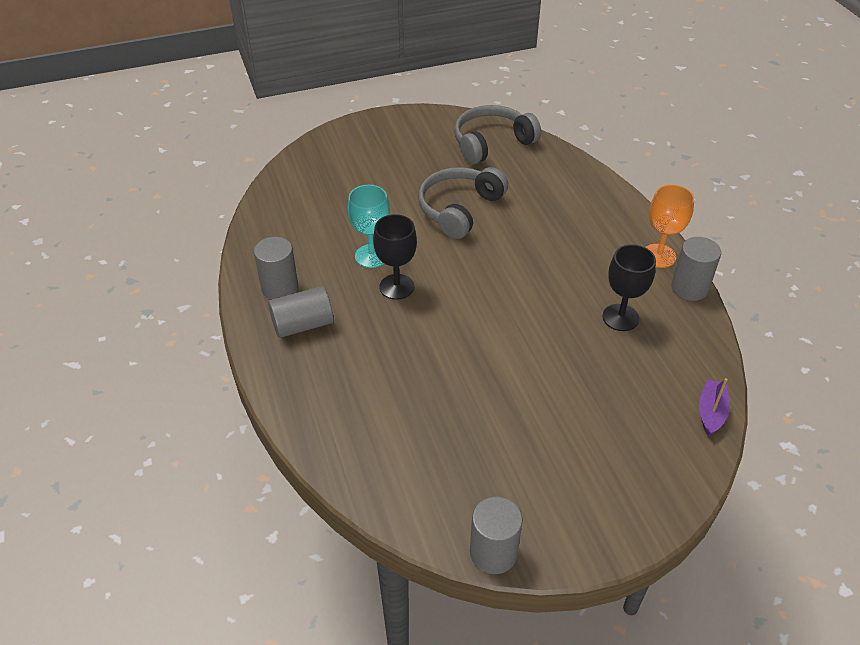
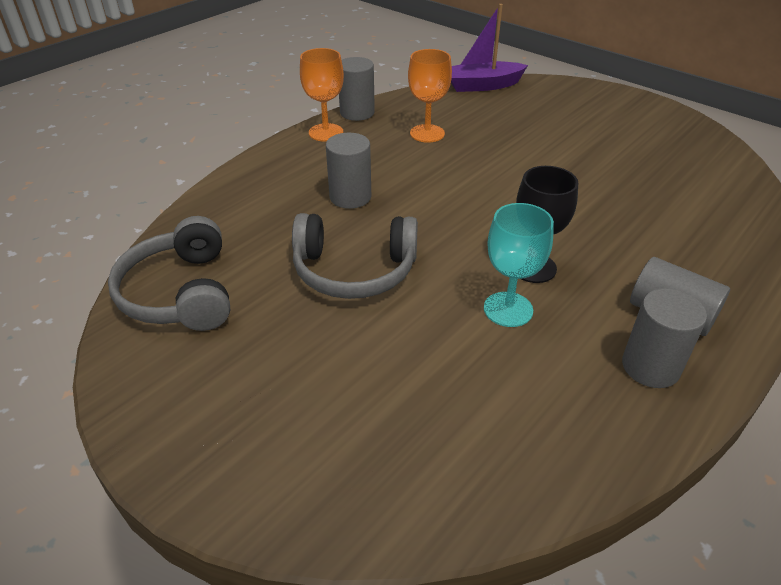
camera: 120 degrees left, 5 degrees down
(492, 143) = (180, 293): grey headphones -> grey headphones turned 45 degrees clockwise
(493, 553) = (705, 130): grey cylinder -> grey cylinder (350, 197)
(620, 317) = (427, 133): black goblet -> orange goblet
(711, 412) = (482, 85): purple boat -> purple boat, size x1.62

